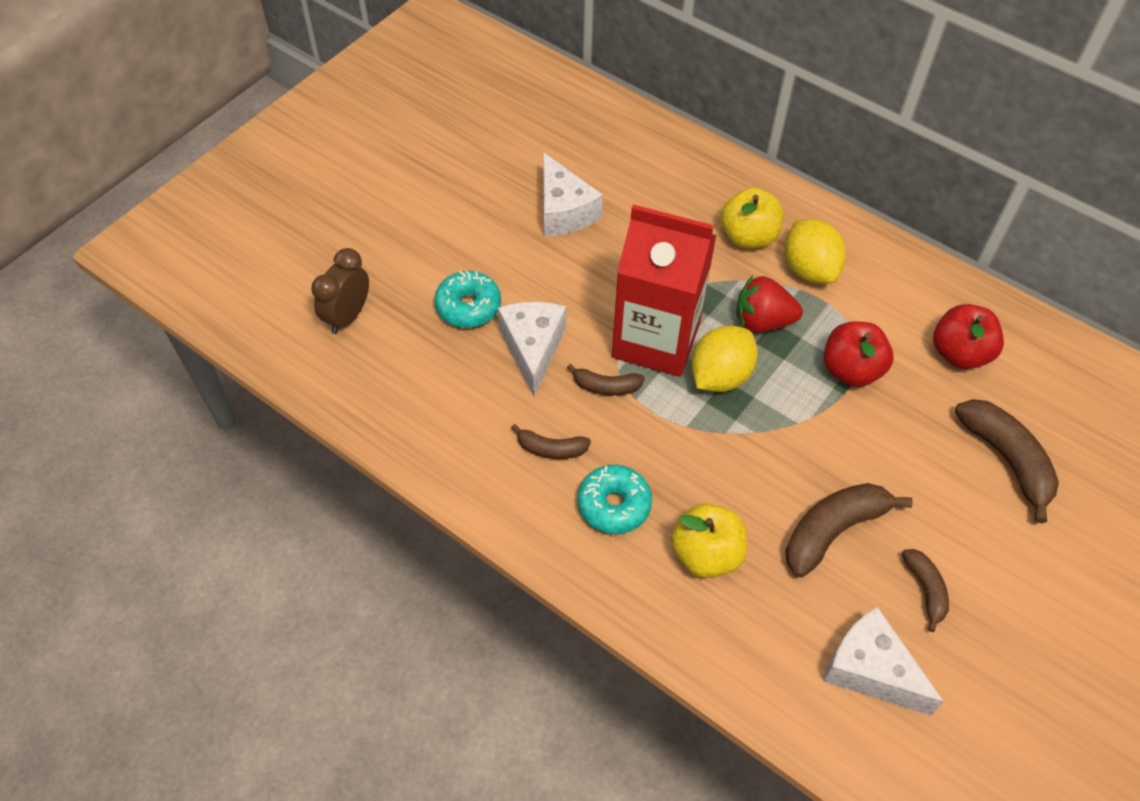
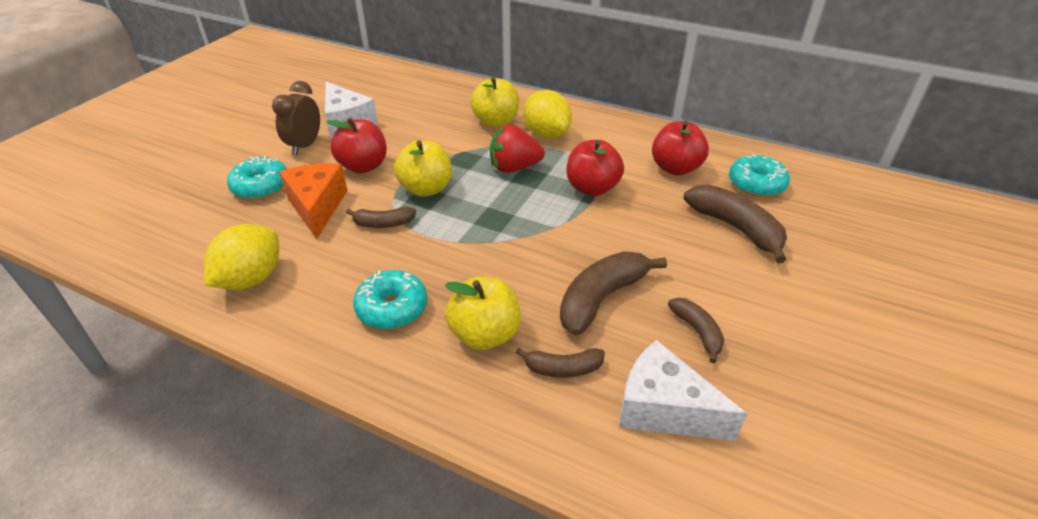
camera: 10 degrees left, 15 degrees down
(347, 316) = (147, 205): brown clock -> brown clock (305, 146)
(533, 349) = (317, 207): white cheese -> orange cheese
(551, 449) = (331, 274): brown banana -> brown banana (562, 368)
(584, 291) = (363, 166): none -> red apple
(656, 340) = (426, 189): red carton -> yellow apple
(720, 376) = (483, 205): yellow lemon -> yellow lemon (251, 279)
(1052, 396) = (756, 184): none -> turquoise donut

